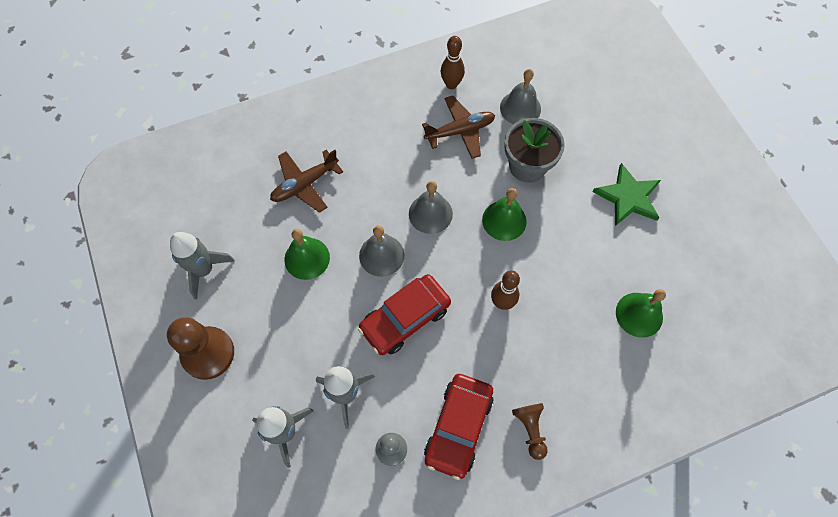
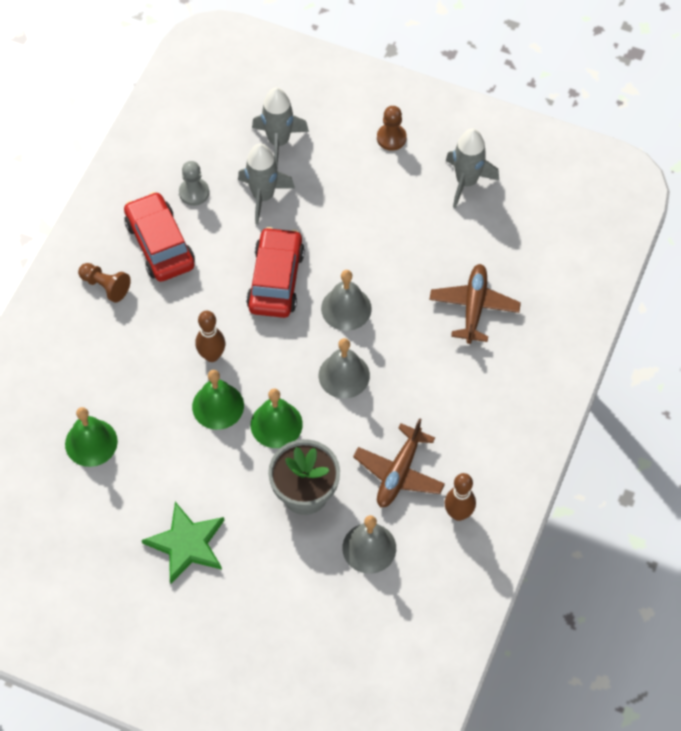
camera: 135 degrees right, 5 degrees down
(208, 353) = (391, 138): brown pawn -> brown pawn, size x0.57
(307, 258) = (401, 256): green bell -> green bell (218, 406)

